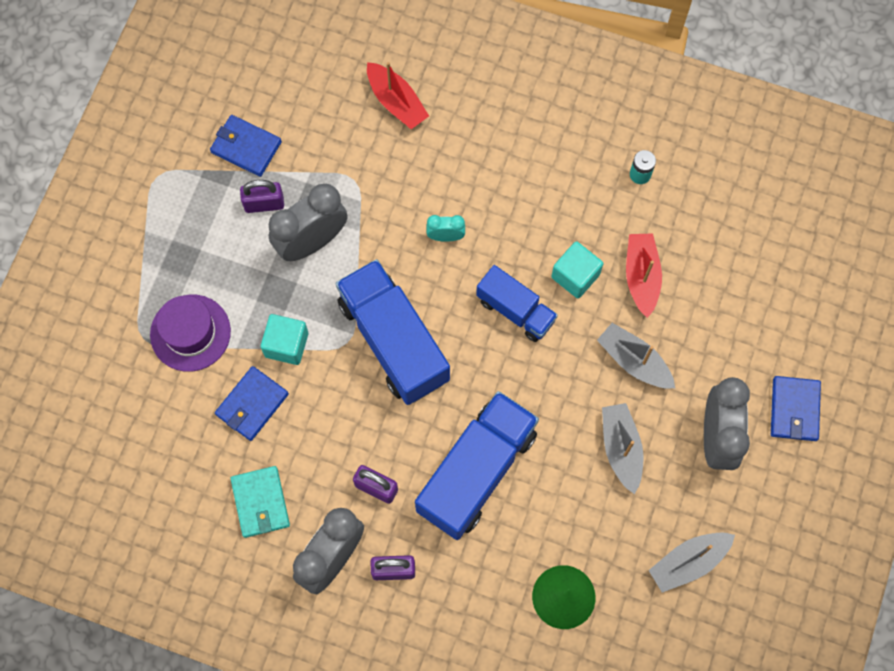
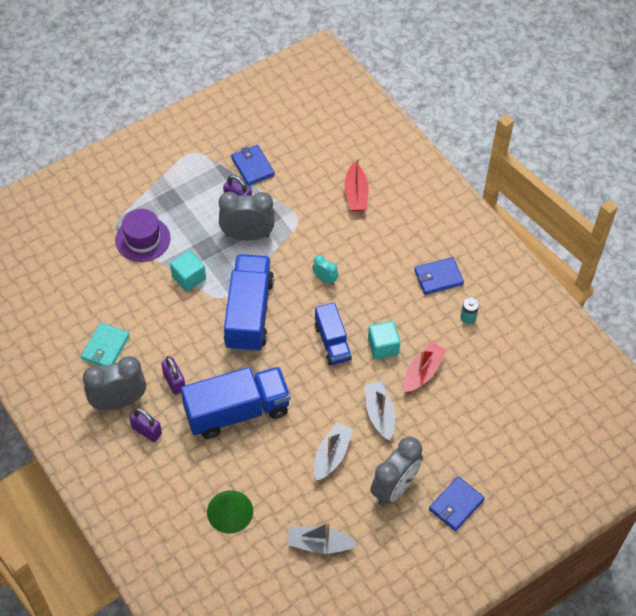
camera: 35 degrees right, 15 degrees down
(252, 404) = (144, 295): blue wallet -> blue wallet (438, 277)

